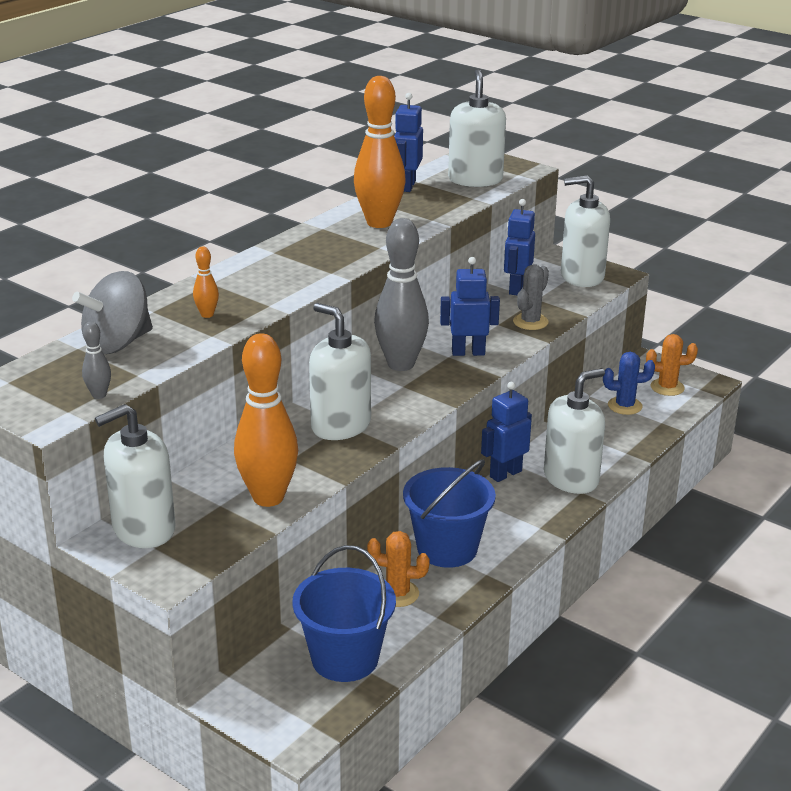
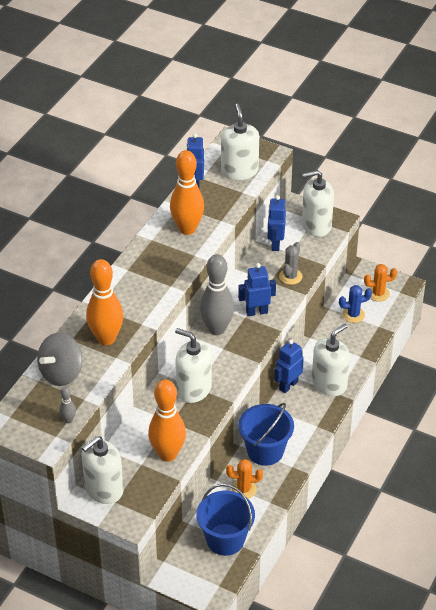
camera: 10 degrees left, 15 degrees up
(207, 315) = (106, 338): orange bowling pin -> orange bowling pin, size x2.31

